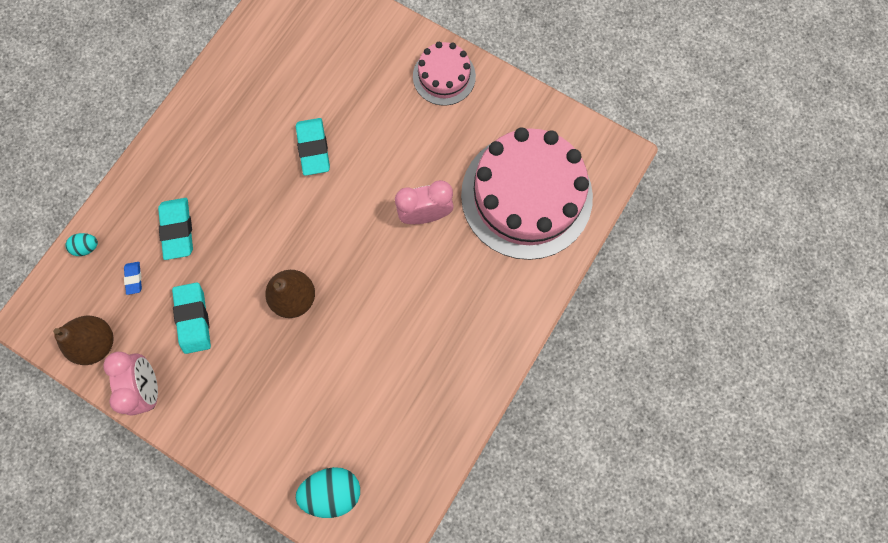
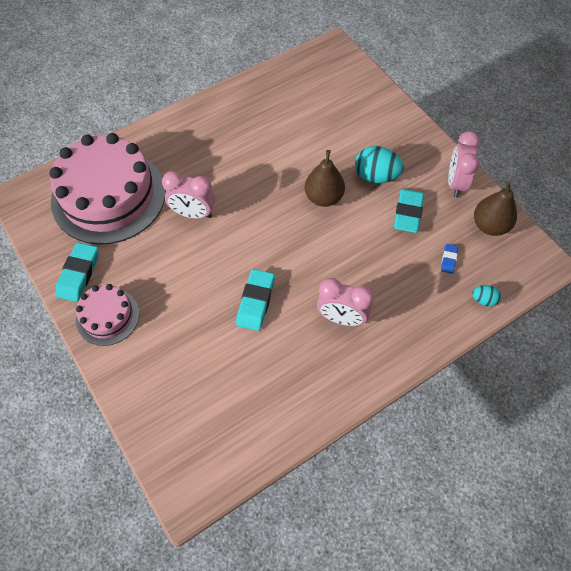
camera: 155 degrees left, 15 degrees down
(178, 230) = (400, 283): turquoise eraser -> turquoise eraser (79, 274)
(224, 168) = (341, 318): none -> pink clock
(333, 490) = (347, 84): turquoise egg -> turquoise egg (376, 176)

